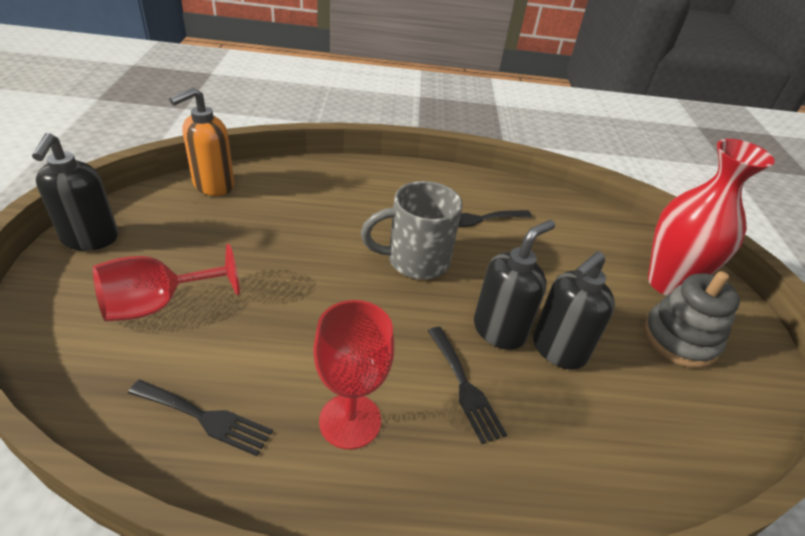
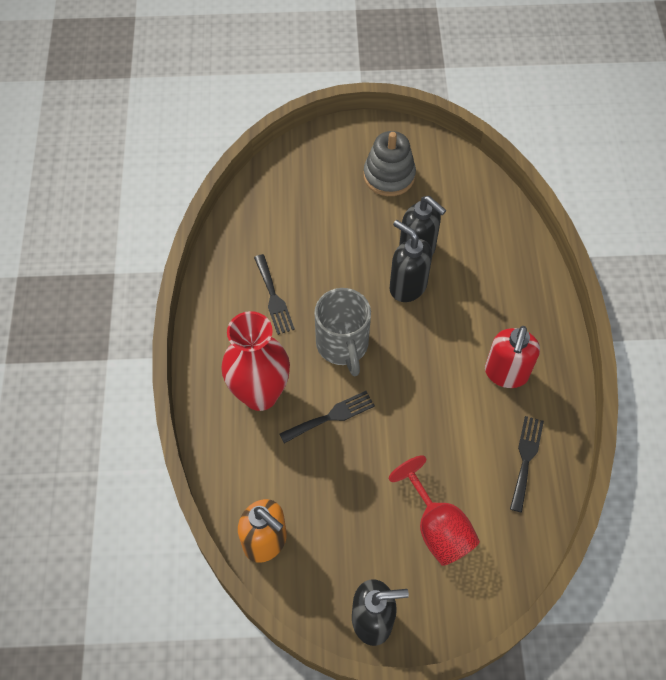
camera: 90 degrees left, 20 degrees up
(350, 421) = (506, 373): red goblet -> red soap dispenser
(464, 387) = (463, 309): black fork -> black fork (331, 416)
(667, 283) = (330, 169): red vase -> red vase (260, 394)

